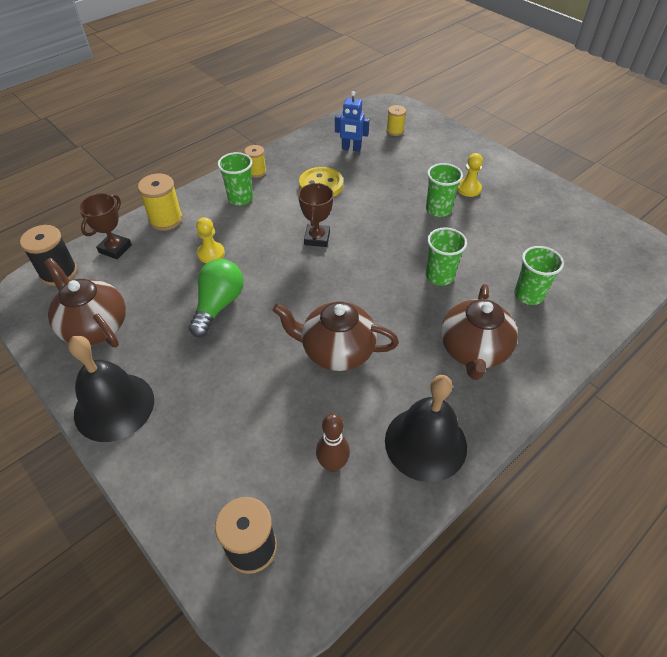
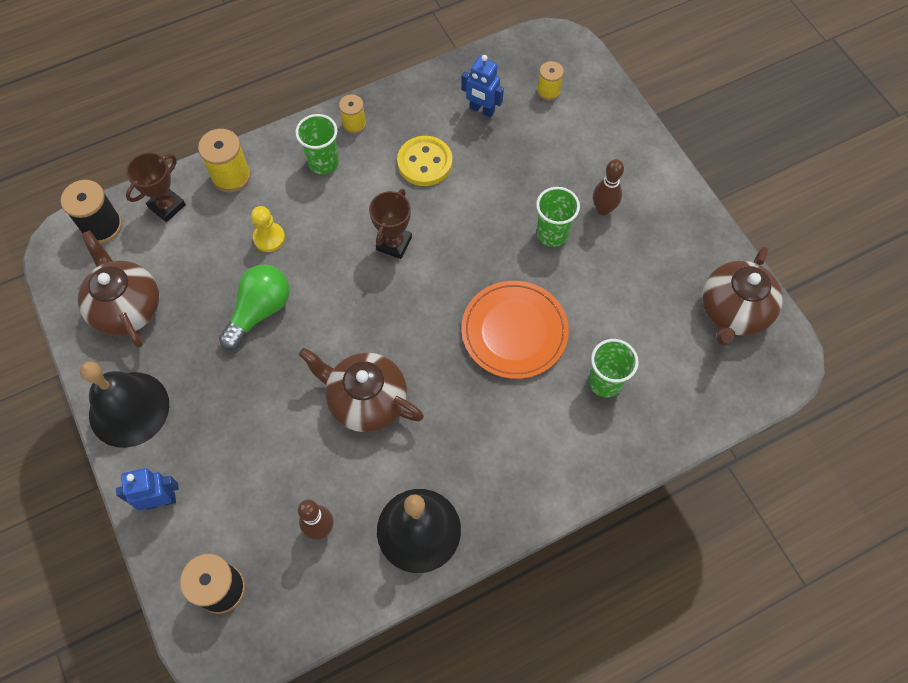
camera: 15 degrees right, 15 degrees up
(165, 479) = (161, 500): none -> blue robot
(439, 276) = (514, 331): green cup -> orange plate
(468, 189) = (603, 209): yellow pawn -> brown bowling pin
(473, 351) = (511, 437): brown teapot -> brown teapot (733, 311)

